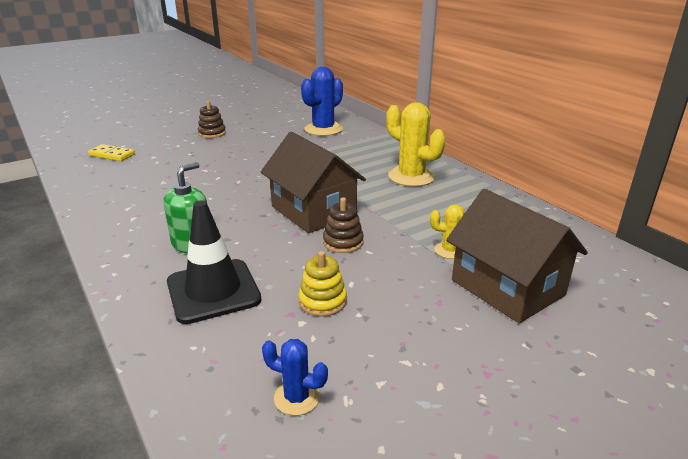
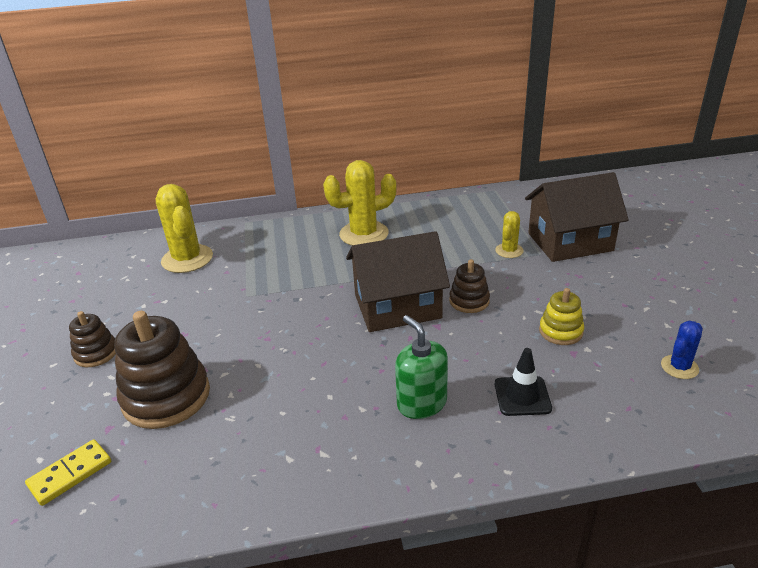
camera: 65 degrees left, 5 degrees up
(178, 160) = (166, 397): none -> brown stacking toy
(213, 291) = (522, 396): black traffic cone -> black traffic cone, size x0.60
(323, 129) = (187, 259): blue cactus -> yellow cactus

